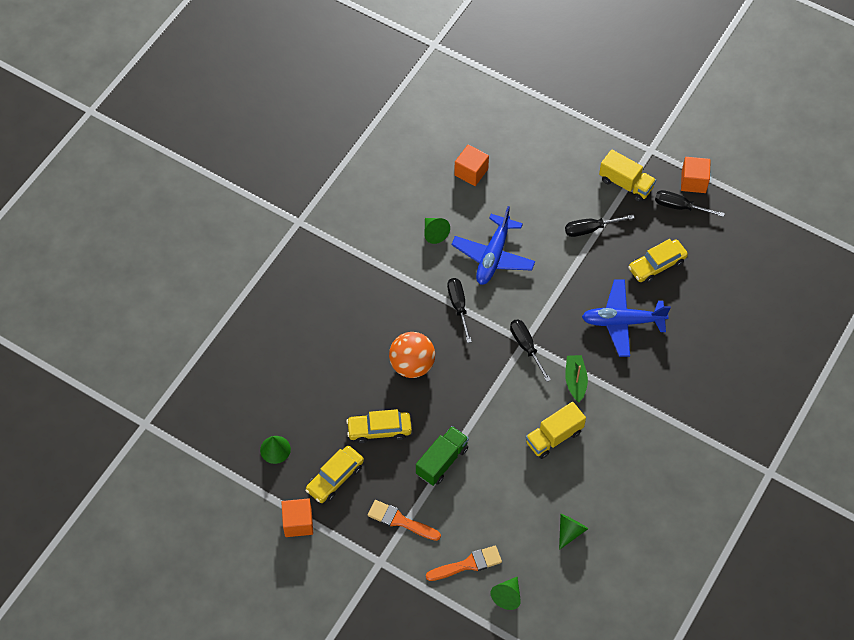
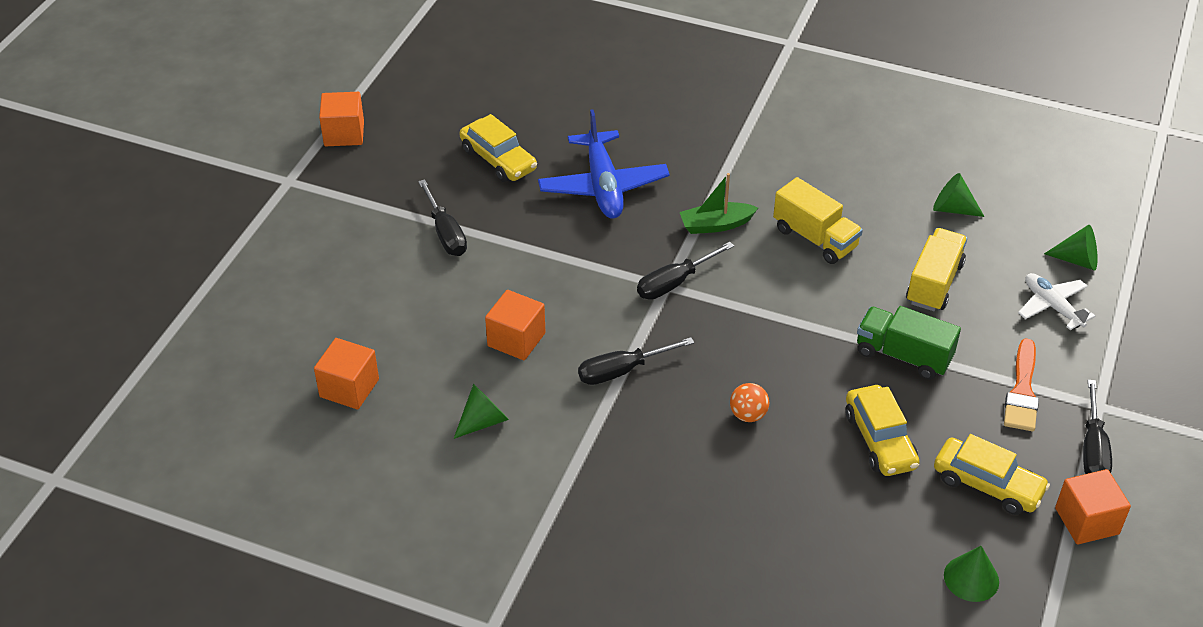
camera: 100 degrees left, 15 degrees down
(412, 365) = (748, 415): orange ball -> orange ball, size x0.50
(468, 564) = (1052, 306): orange brush -> white plane
(493, 256) = (516, 339): blue plane -> orange cube
(626, 184) = (355, 202): yellow truck -> yellow truck (934, 283)
(679, 206) = (391, 145): black screwdriver -> black screwdriver (1093, 450)

